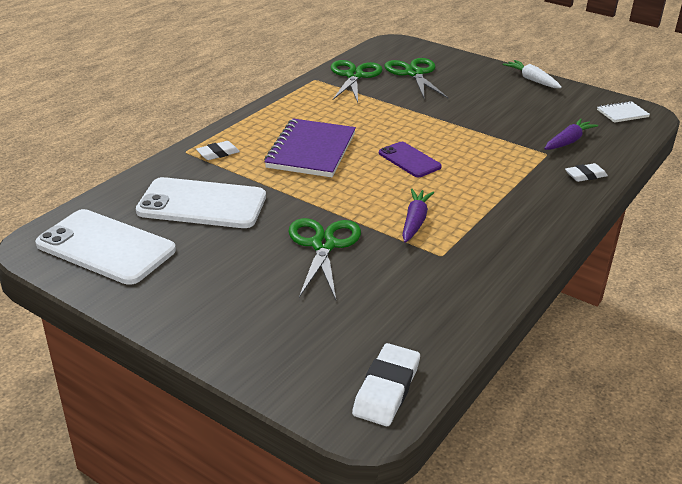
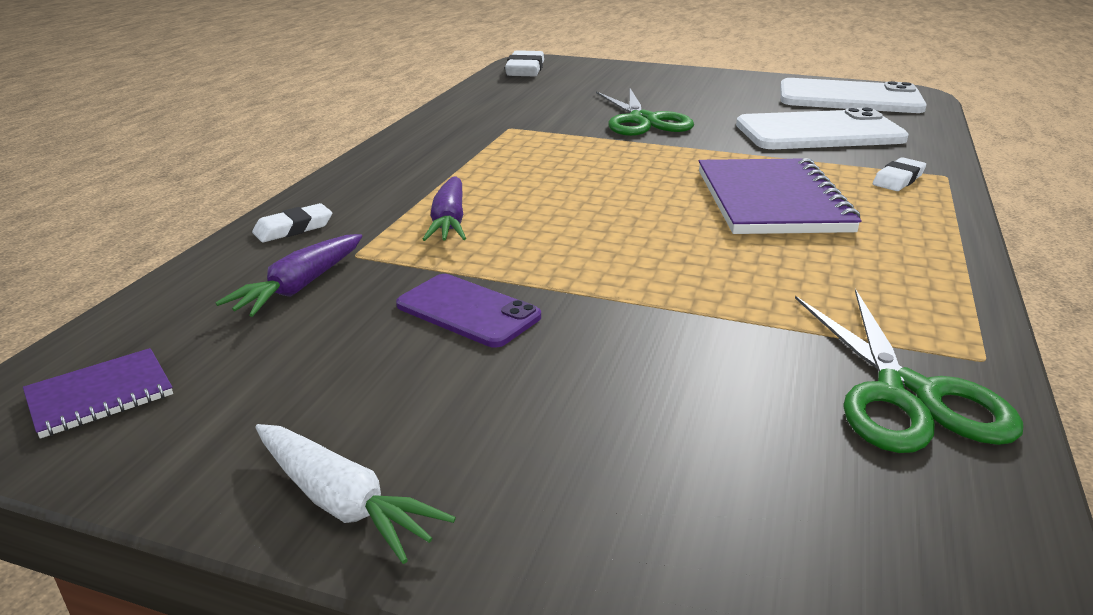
camera: 165 degrees right, 5 degrees down
(409, 160) = (604, 210): purple phone -> purple phone (468, 311)
(414, 73) = (750, 446): green scissors -> none
(415, 221) = (553, 147): purple carrot -> purple carrot (449, 221)
(622, 113) = (100, 395): white notebook -> purple notebook

